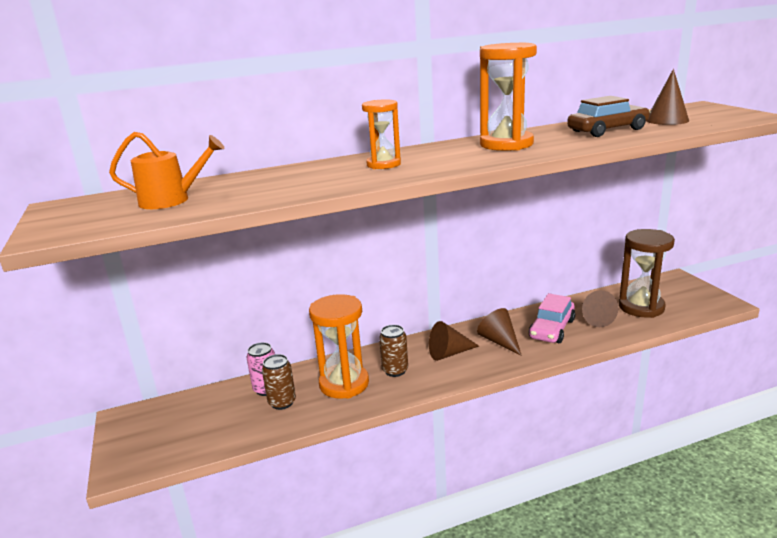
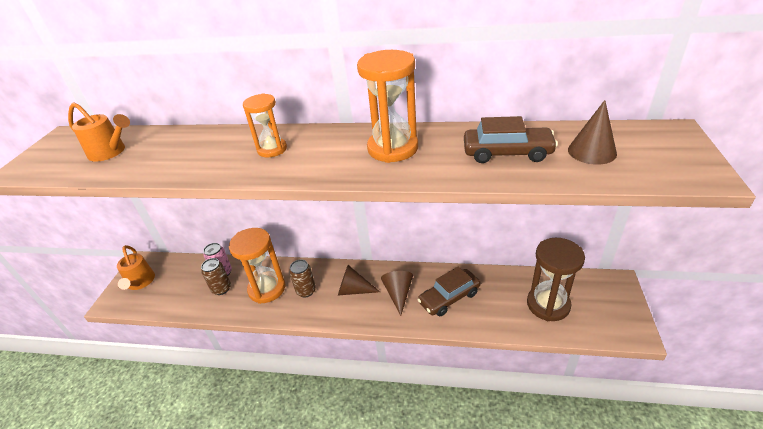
camera: 30 degrees right, 15 degrees up
(148, 436) = (140, 283): none -> orange watering can
(551, 329) = (449, 297): pink car -> brown car
(594, 318) = (494, 300): brown cone -> none

